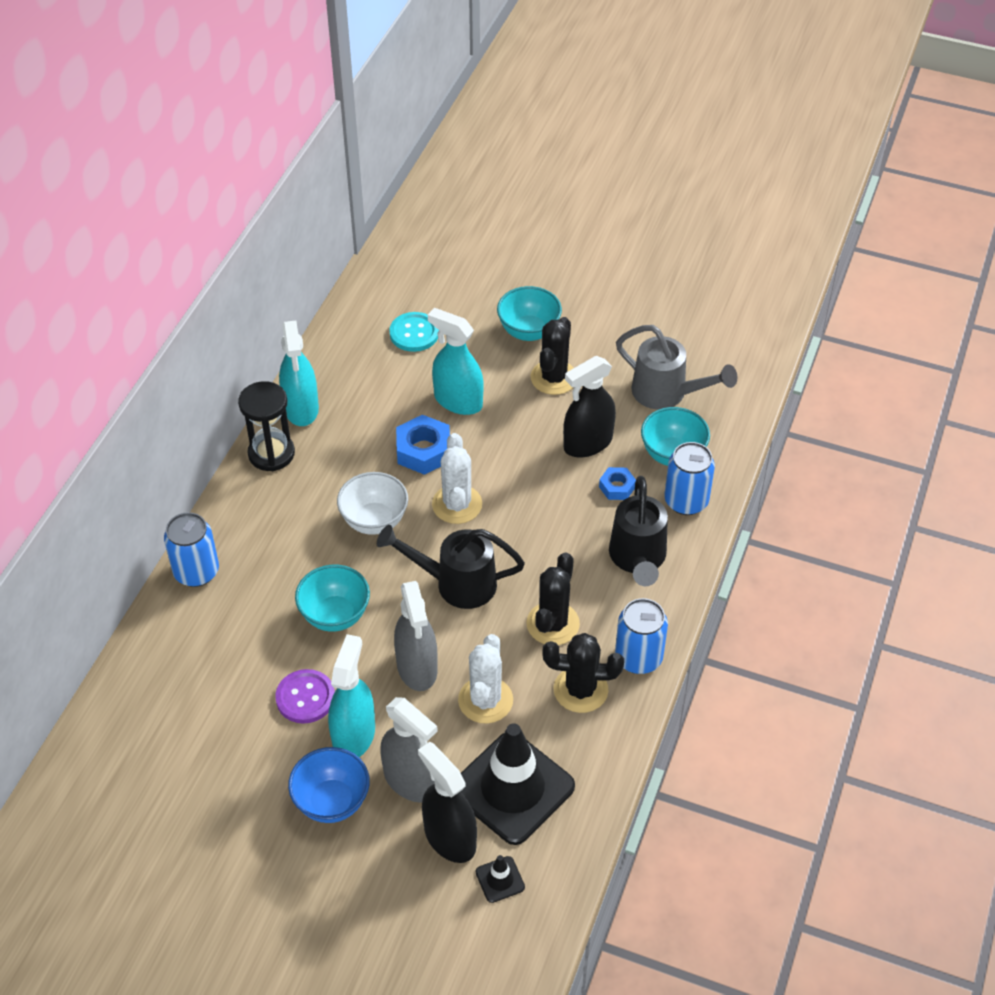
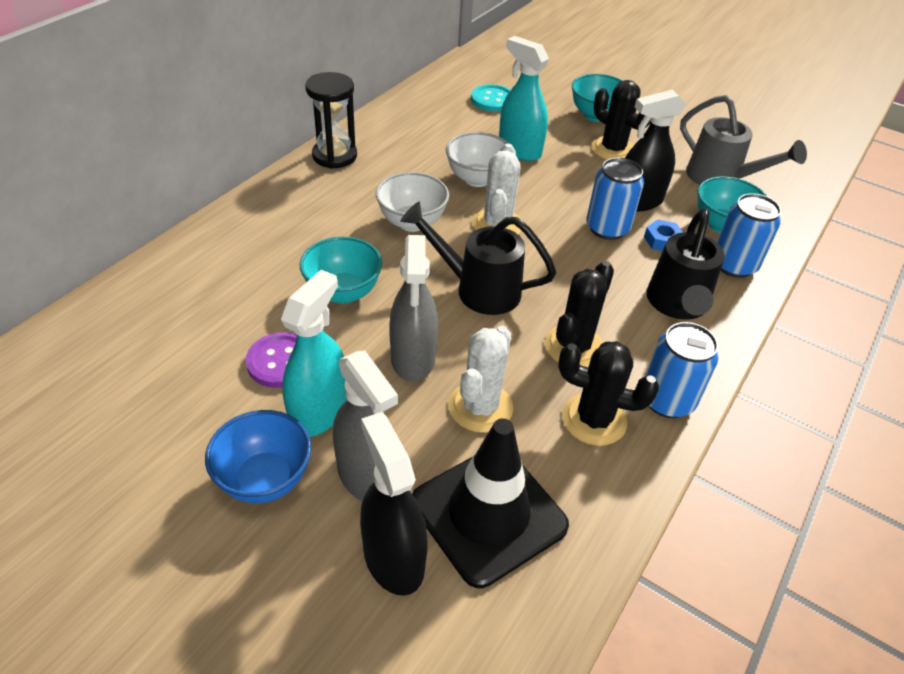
camera: 10 degrees right, 5 degrees down
(196, 572) = (222, 229): blue can -> blue can (607, 228)
(301, 408) = (375, 130): turquoise spray bottle -> none
(424, 451) = (477, 179): blue nut -> white bowl
(500, 879) = (443, 631): black traffic cone -> none
(554, 378) = (613, 149): black cactus -> black cactus turned 75 degrees counterclockwise

